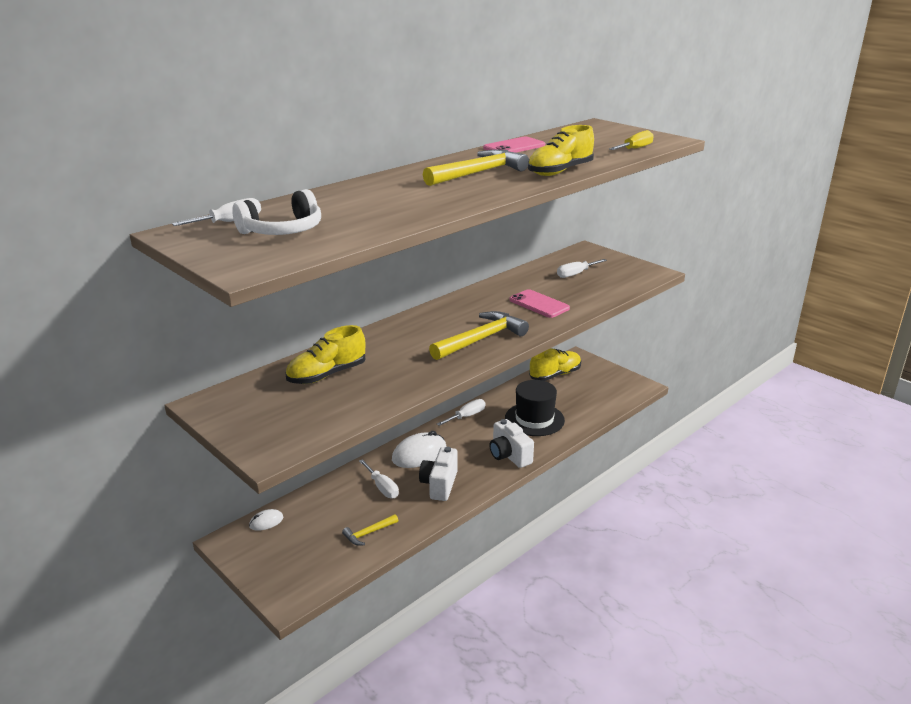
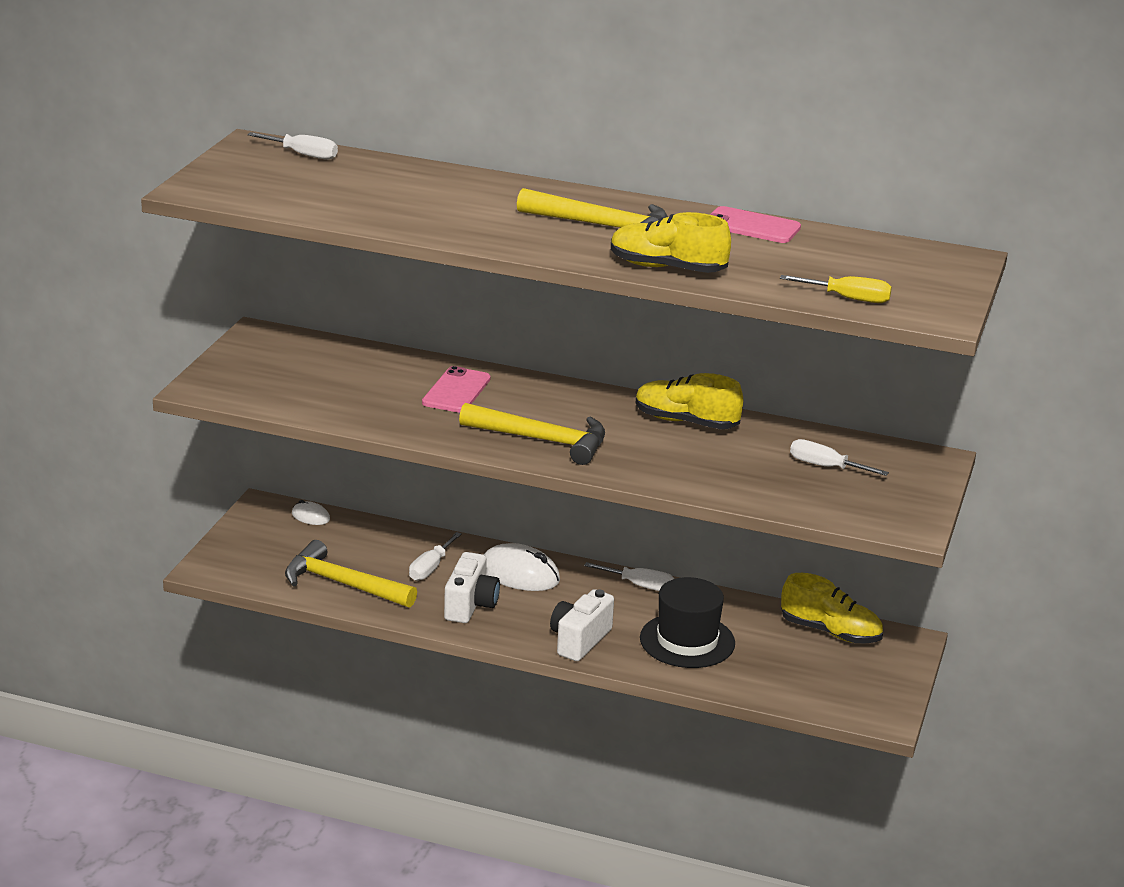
camera: 60 degrees right, 0 degrees up
(282, 230) = (302, 180): white headphones -> none
(327, 375) = (369, 374): yellow shoe -> yellow shoe (686, 422)
(368, 533) = (342, 584): yellow hammer -> yellow hammer, size x1.95
(439, 485) = (470, 605): white camera -> white camera turned 120 degrees clockwise
(539, 304) = (687, 458): pink phone -> pink phone (456, 391)

